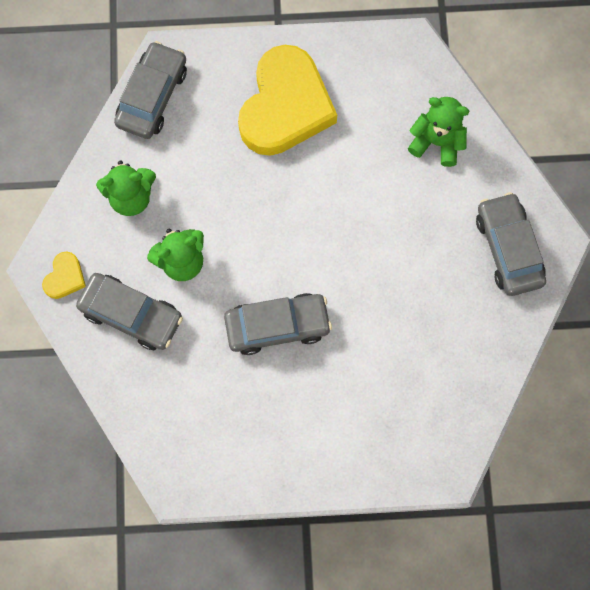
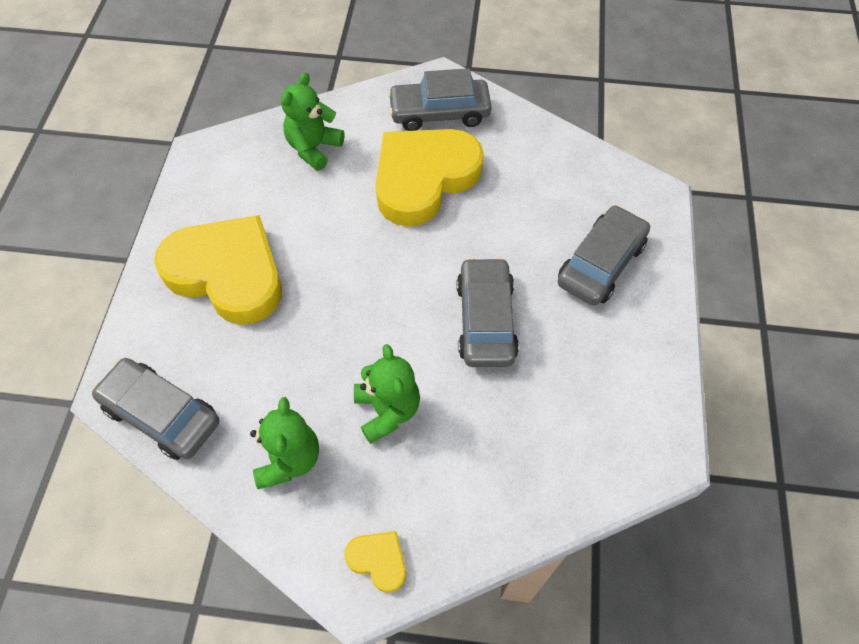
camera: 80 degrees left, 15 degrees down
(131, 314) = (445, 479): grey car -> grey car (600, 263)
(421, 248) = (424, 178): none -> yellow heart

